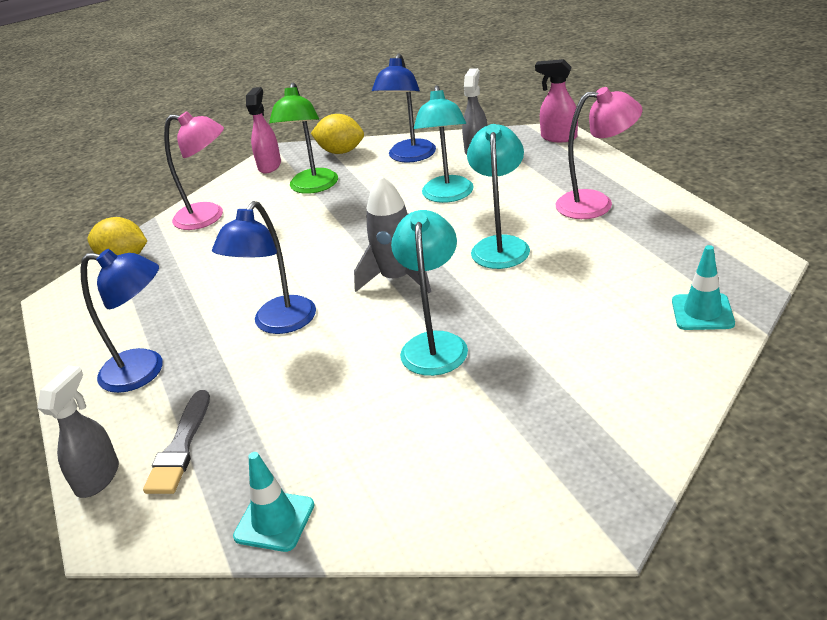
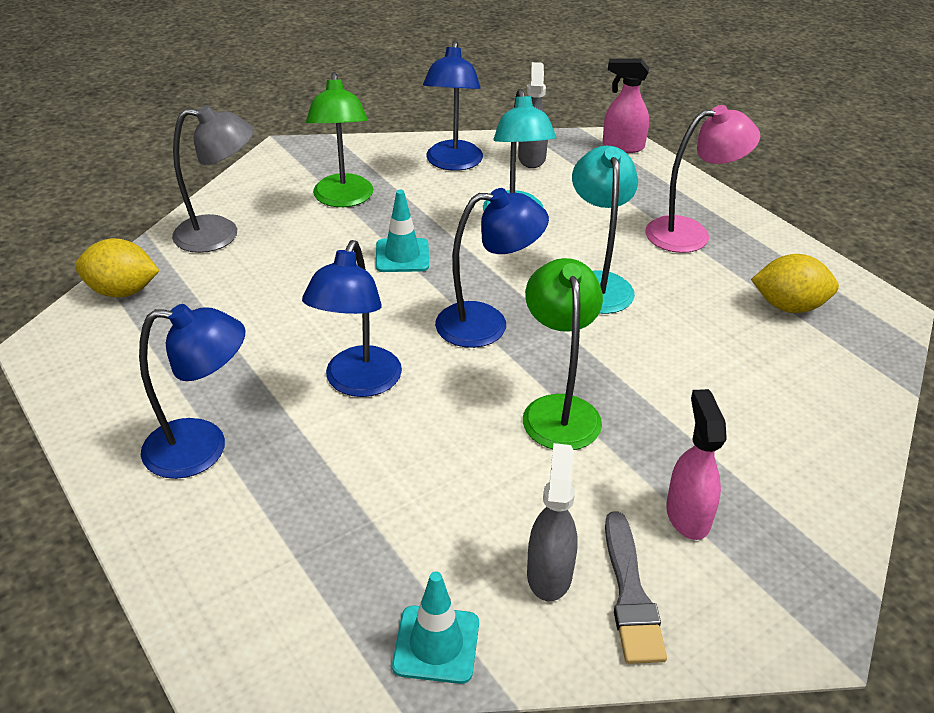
camera: 15 degrees left, 5 degrees up
(98, 477) = (187, 596): grey spray bottle -> grey spray bottle (549, 573)
(180, 447) = (285, 552): grey brush -> grey brush (630, 594)
(209, 217) = (220, 235): pink lamp -> grey lamp
(269, 165) = (278, 167): pink spray bottle -> pink spray bottle (687, 515)
(341, 151) = (365, 152): yellow lemon -> yellow lemon (789, 306)
(396, 279) = (487, 324): grey rocket -> blue lamp
(434, 344) = (558, 410): turquoise lamp -> green lamp
(702, 312) = (844, 371): turquoise traffic cone -> turquoise traffic cone (402, 256)

